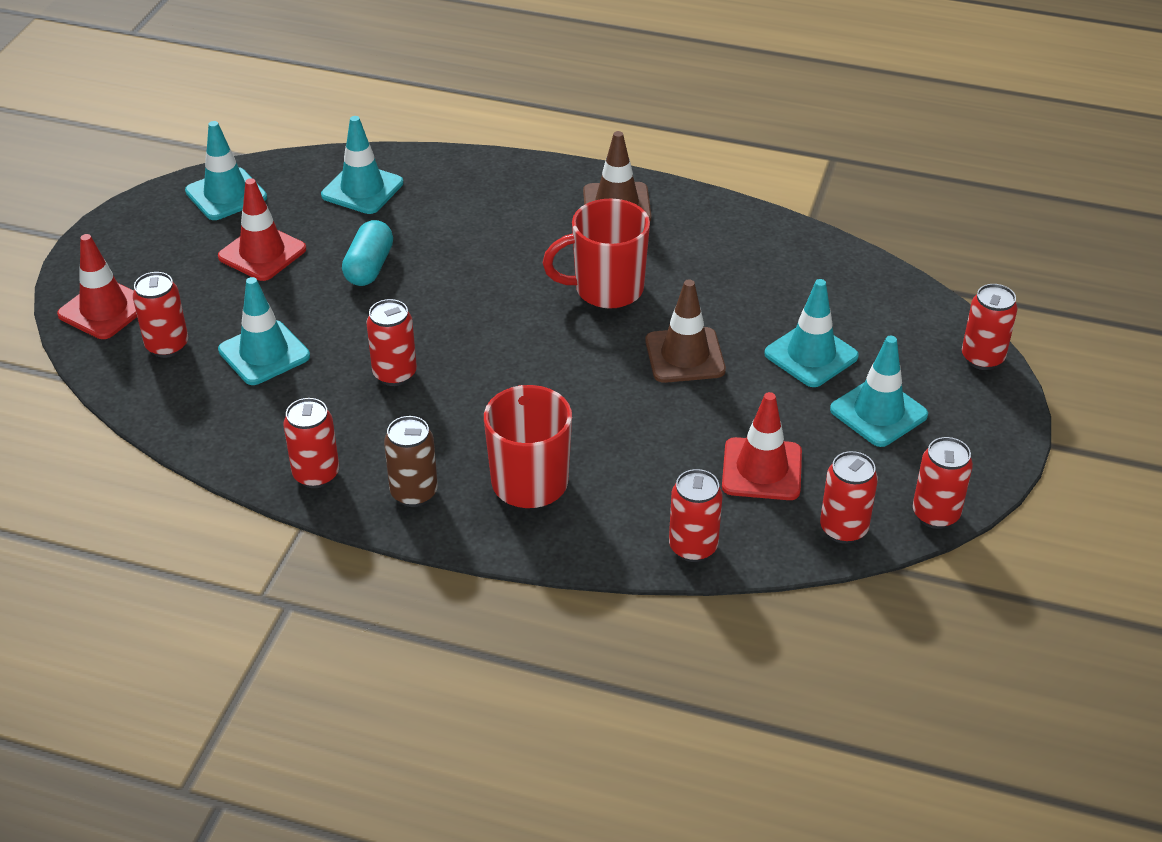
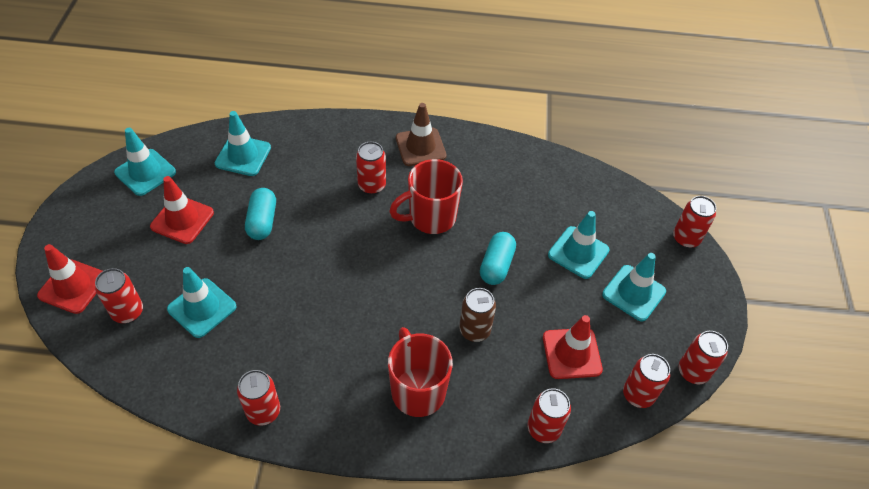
camera: 15 degrees left, 10 degrees up
(394, 374) = (301, 311): red can -> red can (372, 186)
(414, 493) = (338, 416): brown can -> brown can (474, 330)
(685, 356) = (496, 265): brown traffic cone -> turquoise capsule

